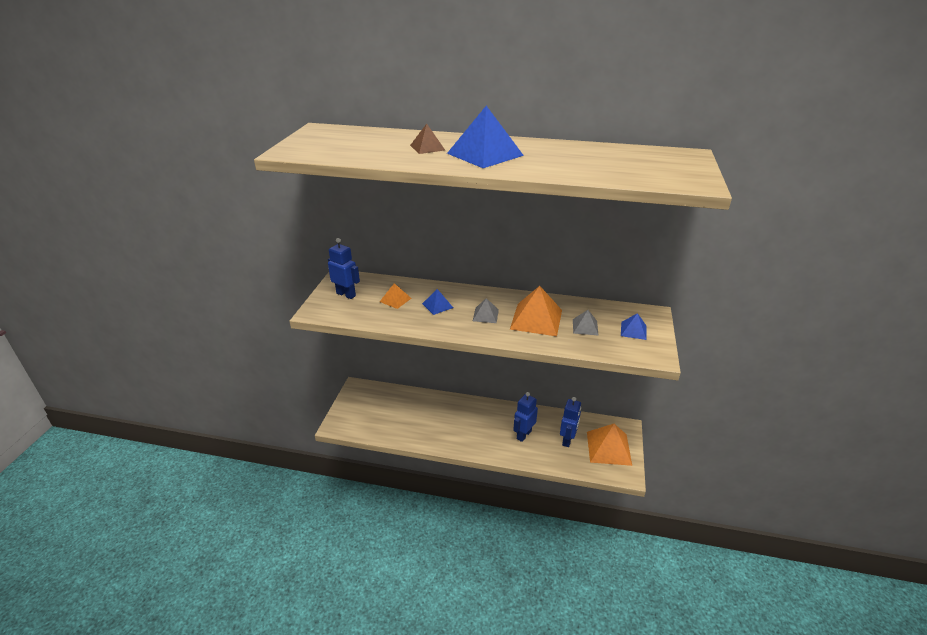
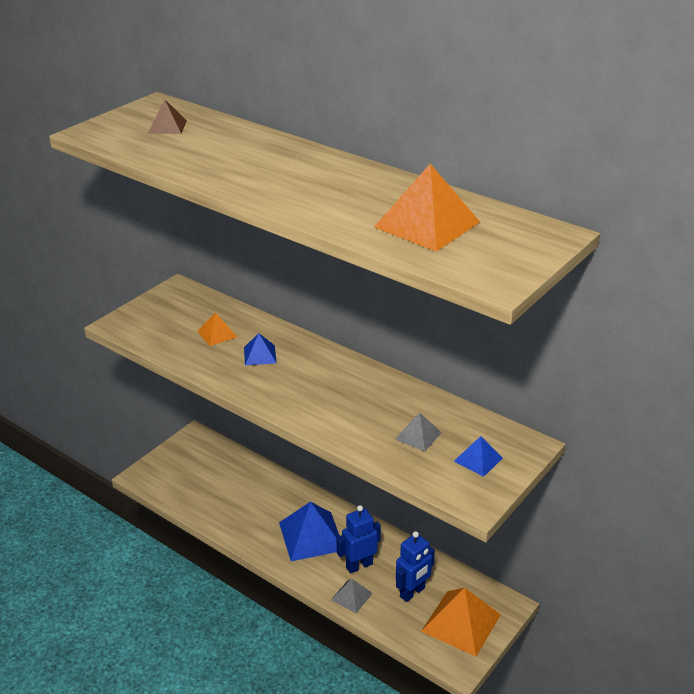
camera: 25 degrees right, 0 degrees up
(346, 294) = (167, 312): blue robot -> none
(427, 147) = (242, 156): brown pyramid -> brown pyramid (167, 127)
(485, 154) = (295, 180): blue pyramid -> blue pyramid (311, 536)
(485, 315) = (306, 384): grey pyramid -> grey pyramid (351, 596)
(536, 319) = (364, 407): orange pyramid -> orange pyramid (426, 224)

